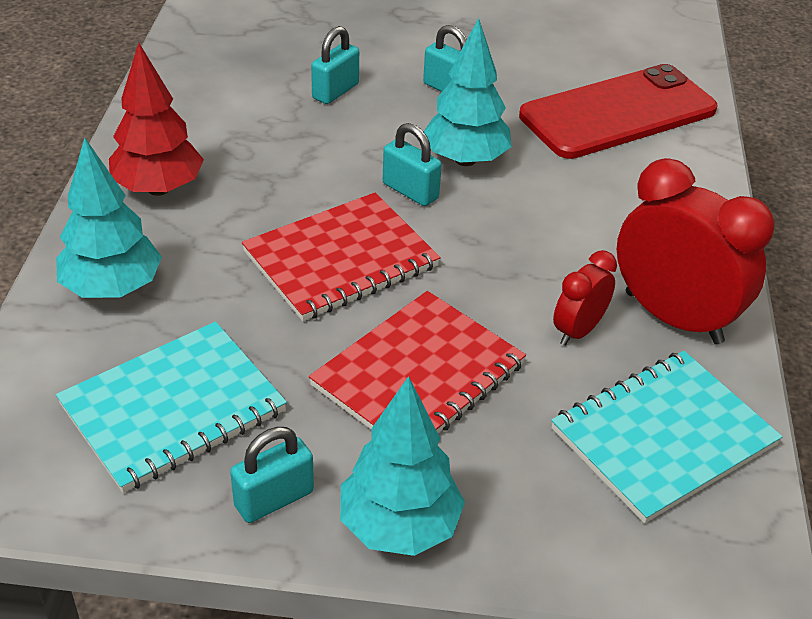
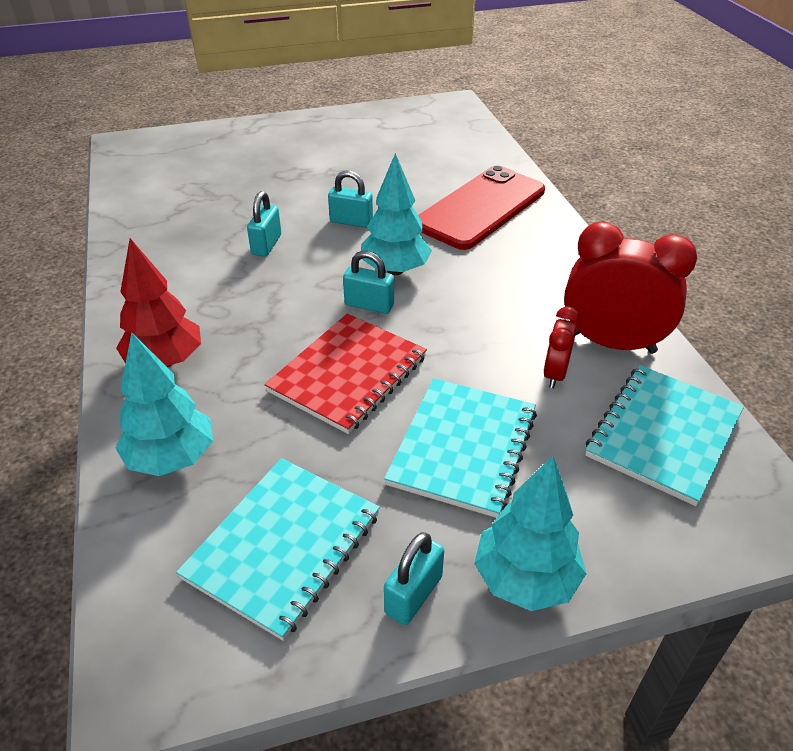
camera: 20 degrees left, 0 degrees up
(418, 375) = (463, 447): red notebook -> turquoise notebook

